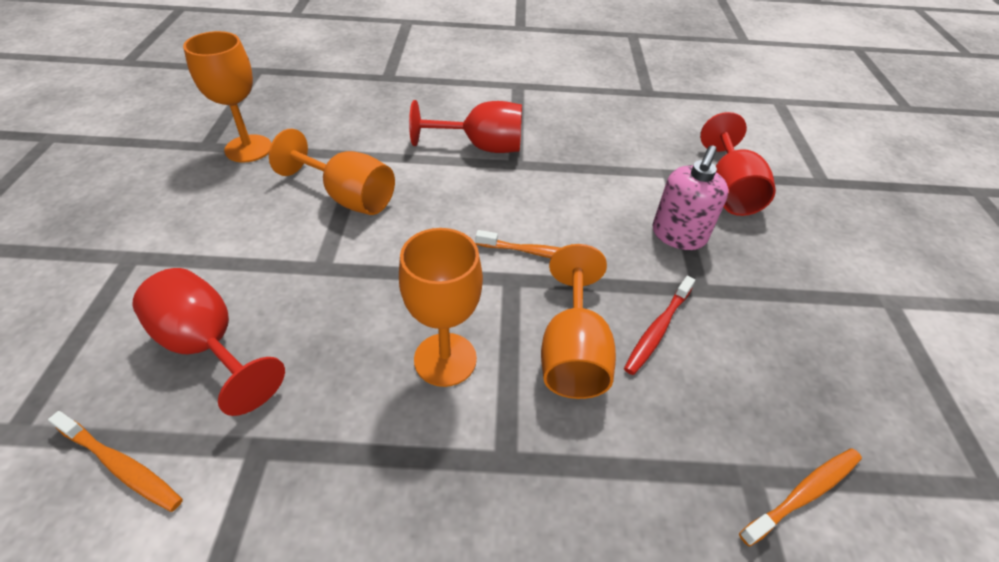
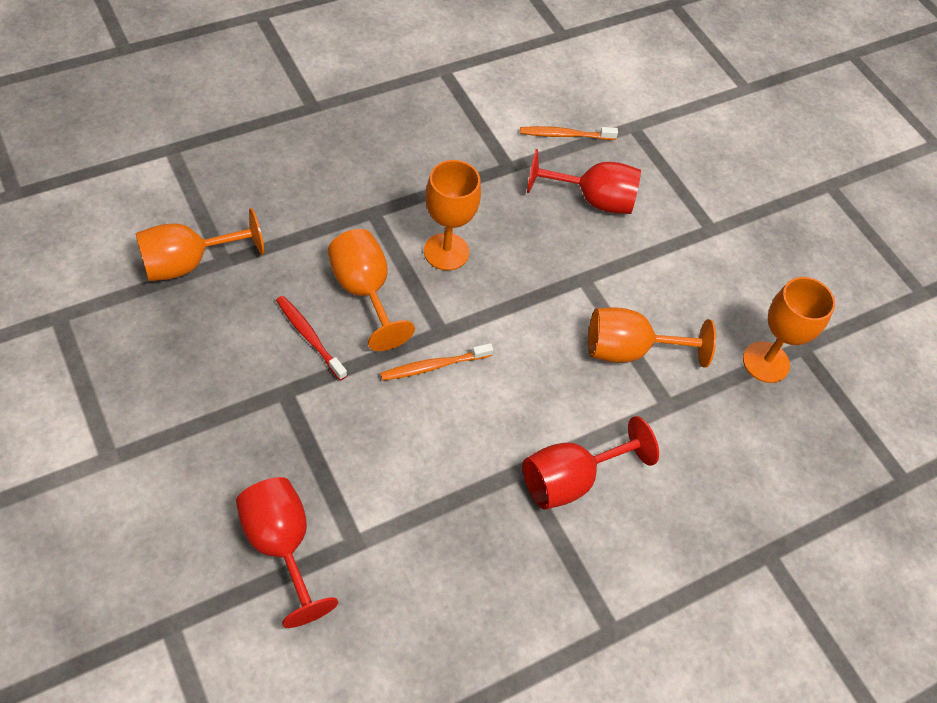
camera: 145 degrees right, 10 degrees up
(658, 329) = (309, 337): red toothbrush -> red toothbrush turned 45 degrees counterclockwise
(678, 235) = (320, 447): pink soap dispenser -> none
(803, 494) = (189, 263): orange toothbrush -> orange goblet

